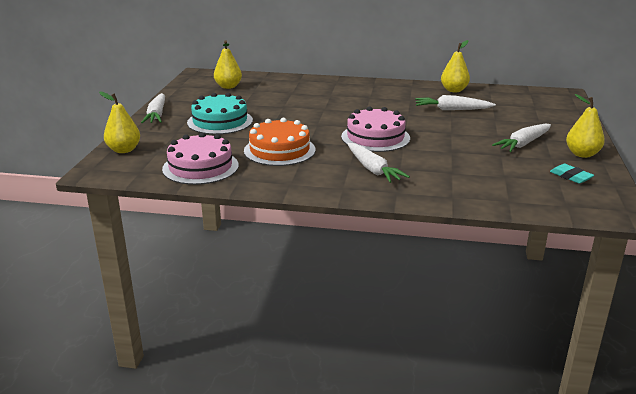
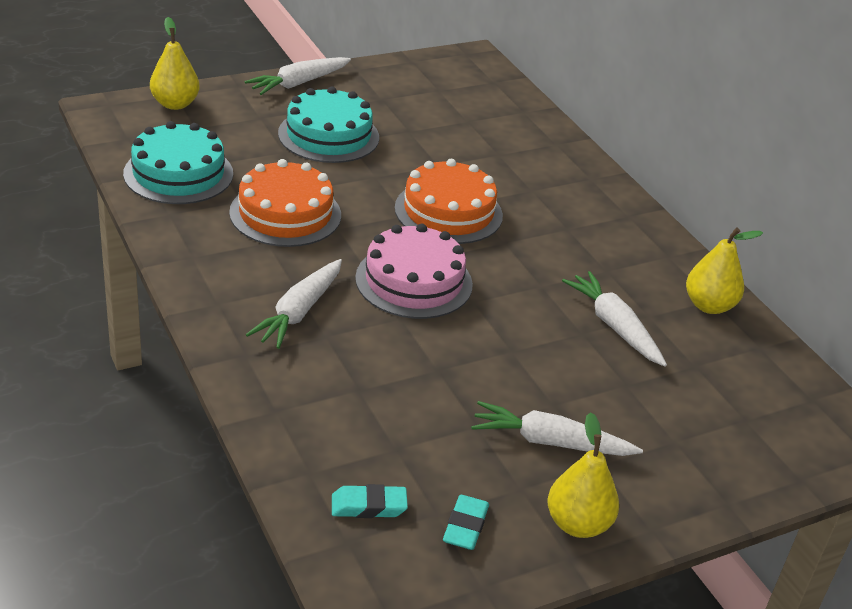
camera: 50 degrees right, 10 degrees up
(200, 167) = (178, 173): pink cake -> turquoise cake
(228, 86) = (456, 96): yellow pear -> none
(326, 115) = (448, 212): none -> orange cake
(543, 194) = (368, 506): none -> turquoise eraser

